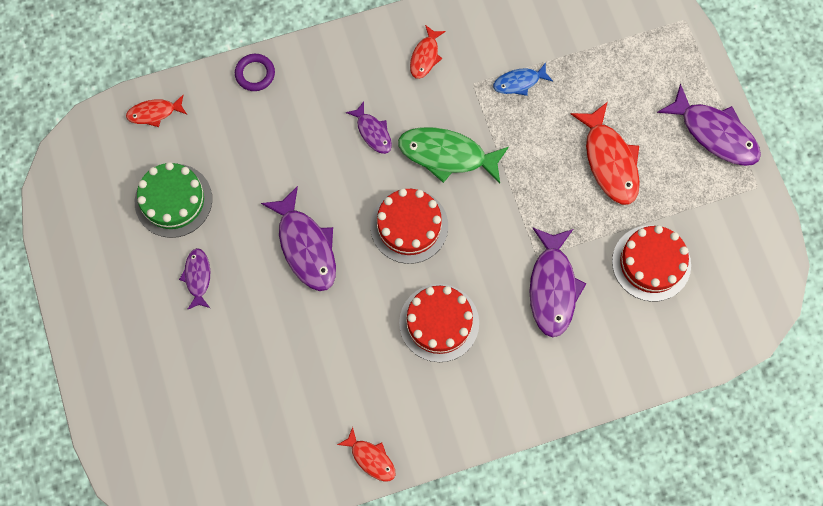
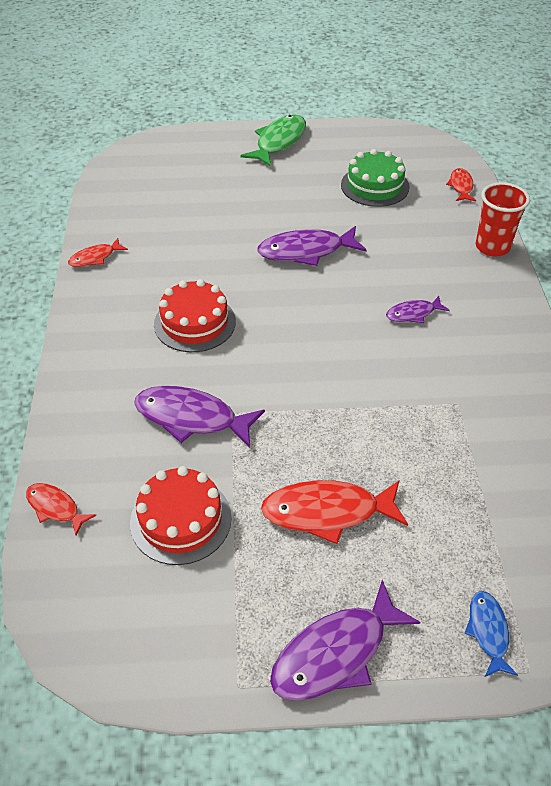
camera: 105 degrees right, 25 degrees down
(198, 277) = (300, 189): purple fish -> none
(255, 74) = (492, 247): purple ring -> red cup
(409, 226) = (303, 321): red cake -> none
(425, 56) = (498, 370): red fish -> red fish (55, 508)
(447, 155) = (373, 364): green fish -> green fish (279, 142)
(519, 82) = (453, 446): blue fish -> blue fish (488, 631)

